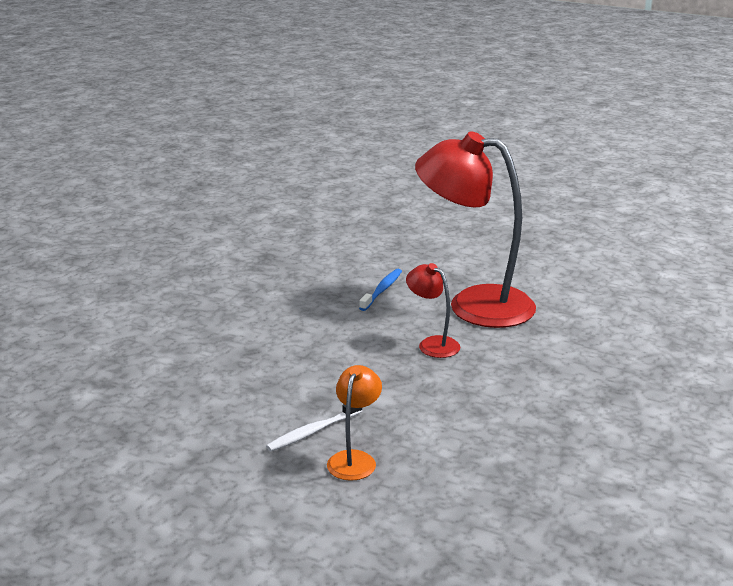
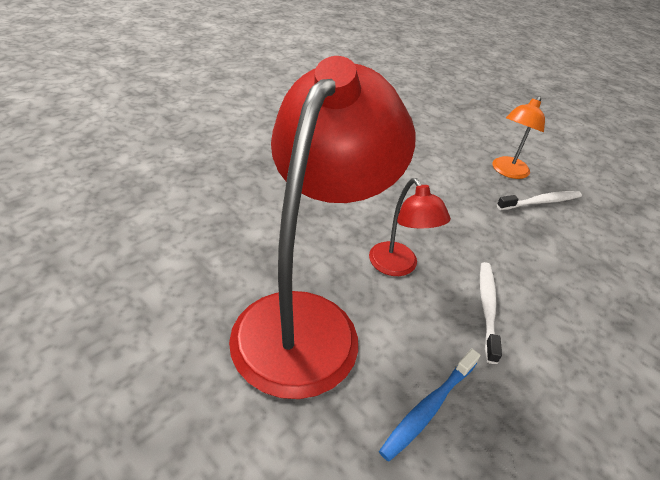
camera: 165 degrees left, 15 degrees up
(356, 336) = (487, 308): none -> white toothbrush
(474, 305) = (307, 321): red lamp -> red lamp turned 105 degrees counterclockwise

